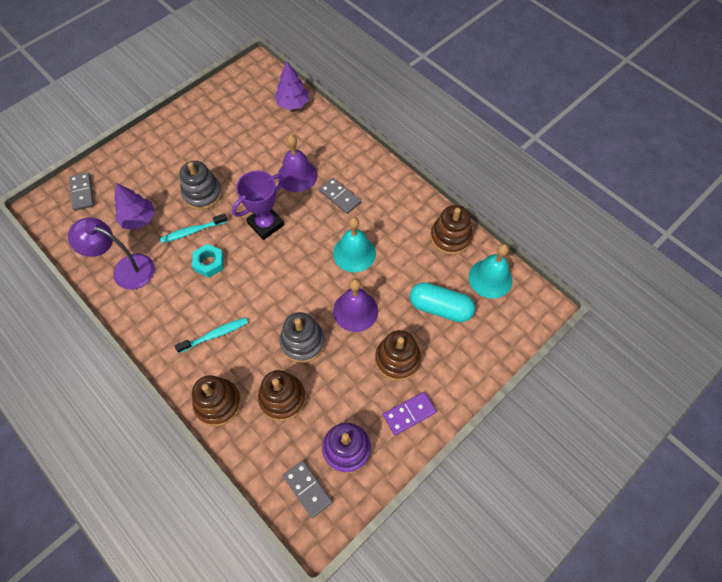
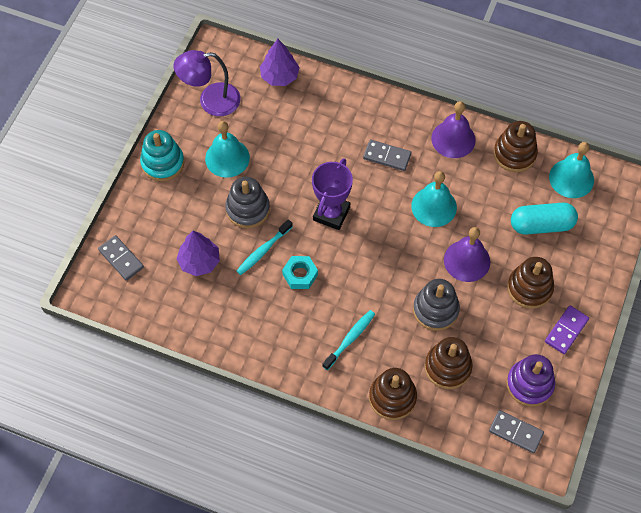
camera: 25 degrees left, 0 degrees up
(125, 269) = (221, 316): purple lamp -> purple lamp (211, 101)
(162, 134) = (162, 163): none -> turquoise stacking toy
(212, 149) = (227, 158): none -> turquoise bell
(297, 175) = (332, 151): purple bell -> purple bell (453, 139)

